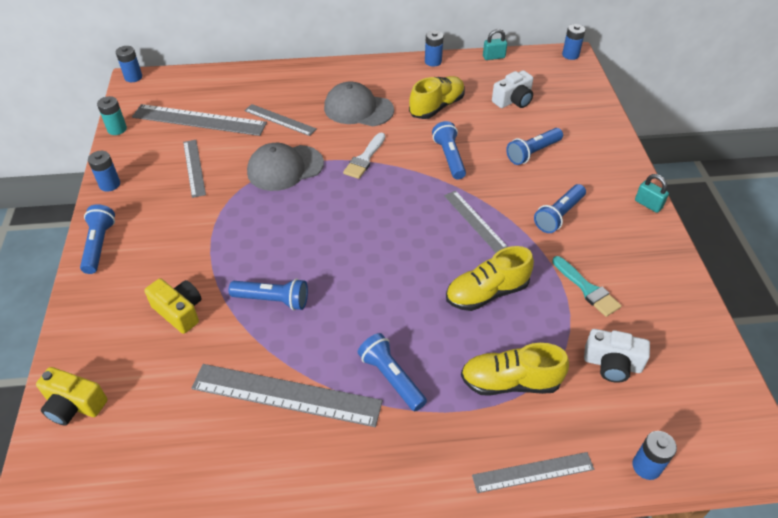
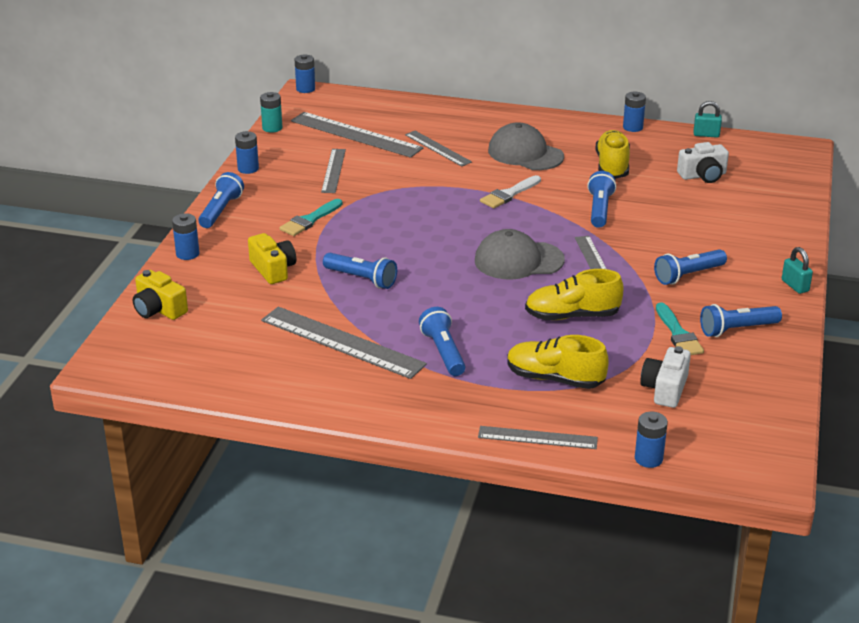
camera: 20 degrees right, 15 degrees down
(193, 235) = (309, 220): none -> turquoise brush
(285, 168) = (423, 187): grey cap -> grey cap (518, 260)
(436, 107) = (612, 166): yellow shoe -> yellow shoe turned 60 degrees counterclockwise
(533, 152) = (695, 222): blue flashlight -> blue flashlight (737, 329)
(570, 55) = (800, 147): blue battery -> blue battery (187, 254)
(612, 364) = (665, 389): white camera -> white camera turned 75 degrees clockwise

